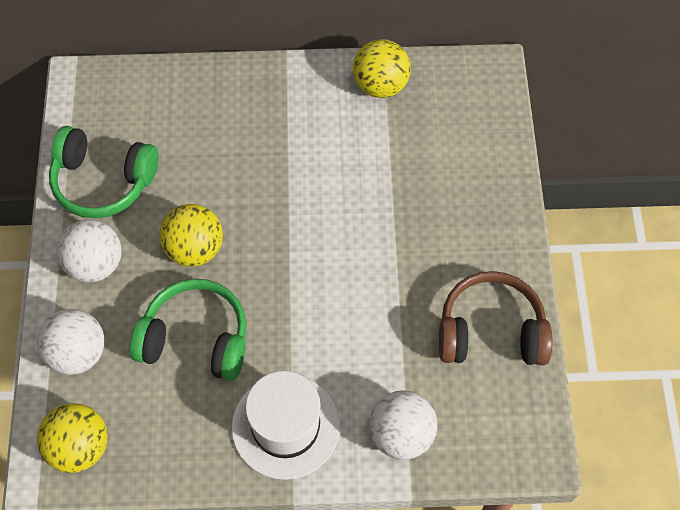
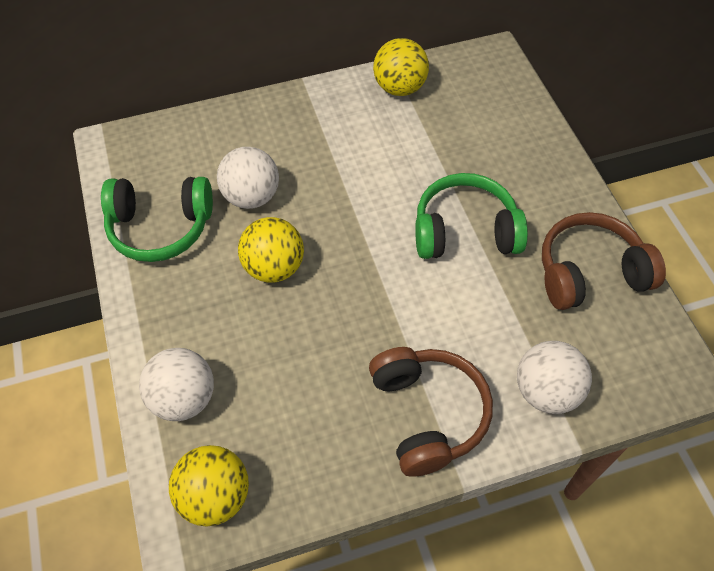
camera: 15 degrees left, 5 degrees down
(95, 264) = (176, 306): white ball -> white ball (251, 196)
(195, 339) = (304, 352): green headphones -> green headphones (465, 231)
(285, 426) = (427, 414): white hat -> brown headphones

